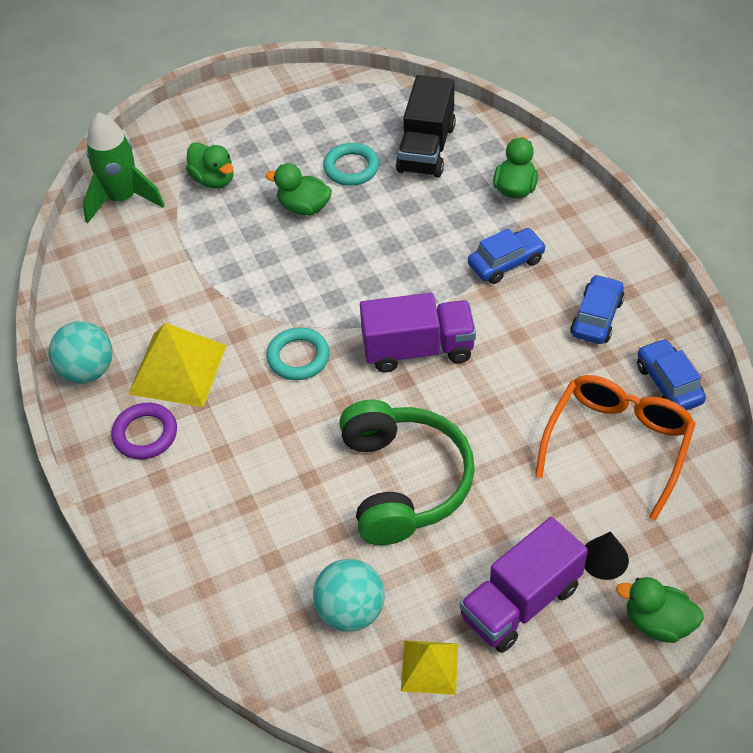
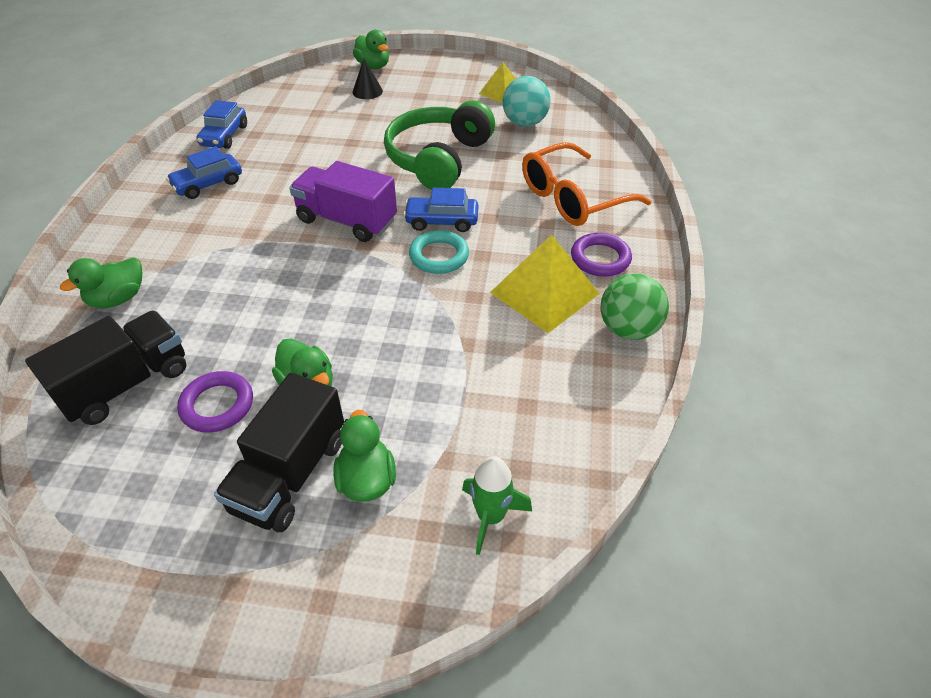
camera: 150 degrees left, 5 degrees down
(87, 371) = (628, 329): turquoise ball -> green ball
(122, 199) = (490, 517): green rocket -> green rocket, size x0.65
(263, 159) = (290, 474): none -> black truck
(351, 168) = (217, 405): turquoise ring -> purple ring
(506, 262) = (211, 245): blue car -> blue car (441, 221)
(520, 602) = (430, 94): purple truck -> none
(618, 444) = (294, 125): orange glasses -> orange glasses (572, 198)

